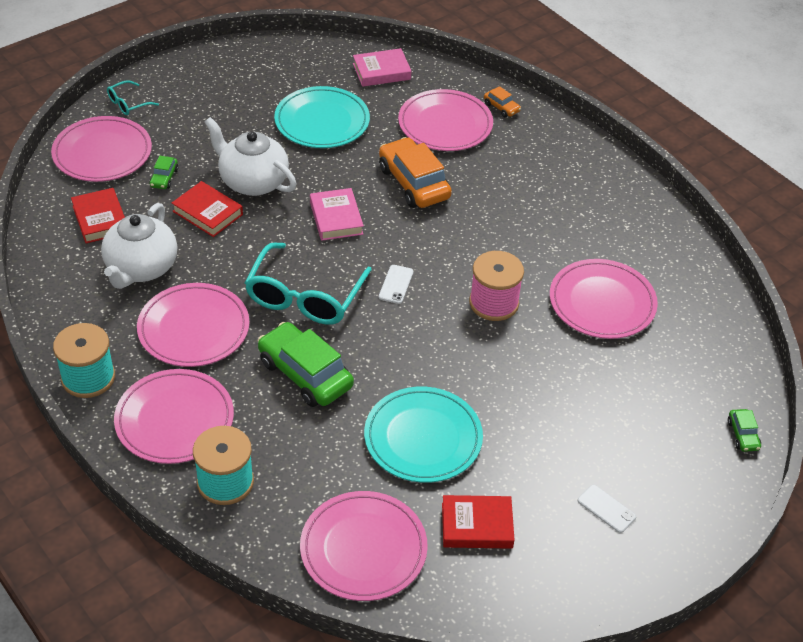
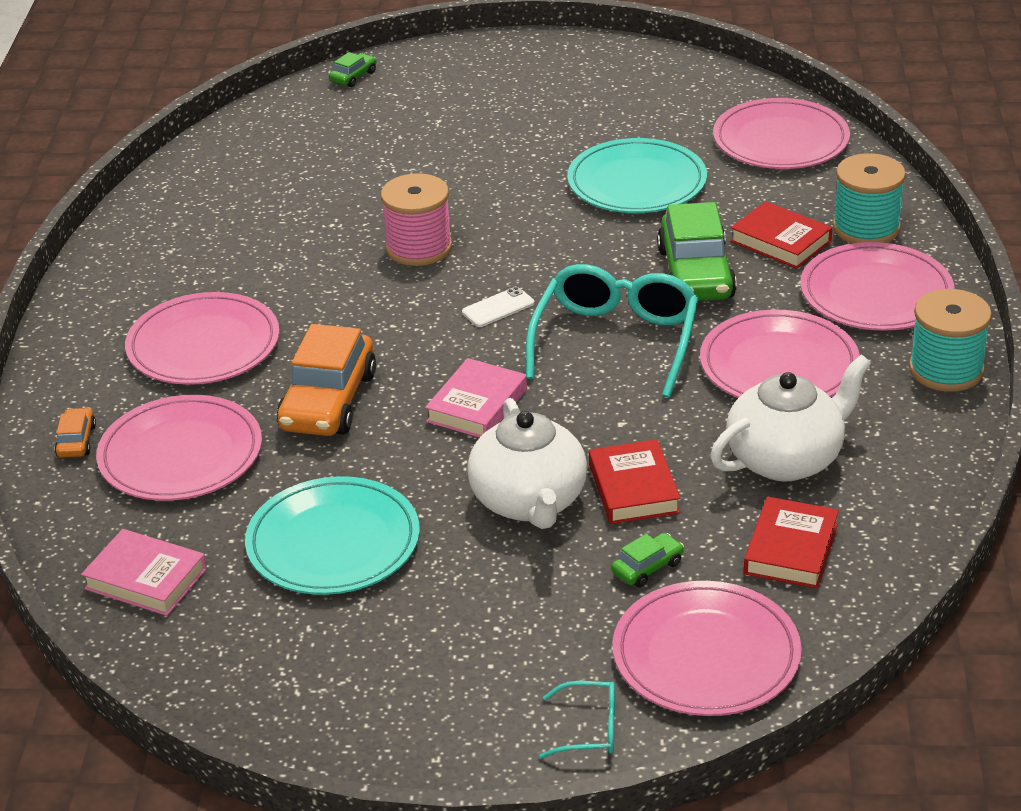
camera: 135 degrees left, 10 degrees down
(304, 297) = (616, 340): turquoise glasses -> turquoise glasses turned 45 degrees counterclockwise
(477, 526) = (663, 116): red book -> red book (780, 241)
(602, 302) = (312, 202): pink plate -> pink plate (203, 345)
(606, 509) = (539, 84): white phone -> none

